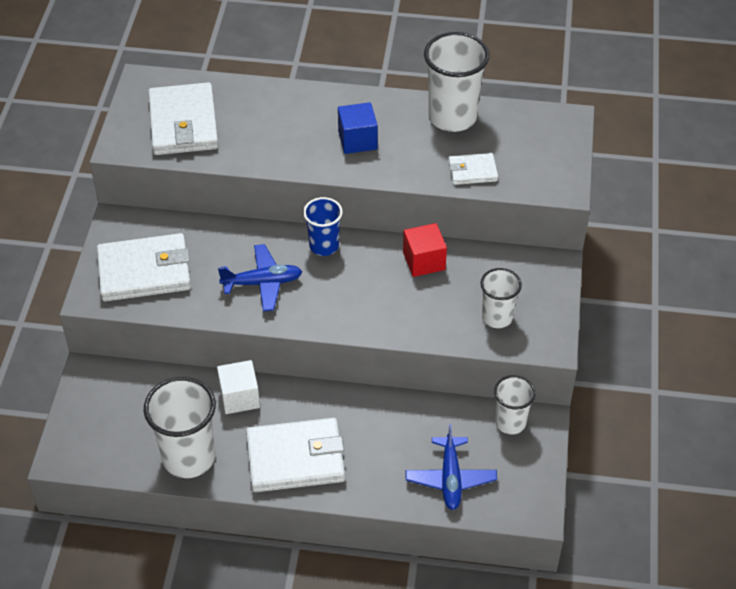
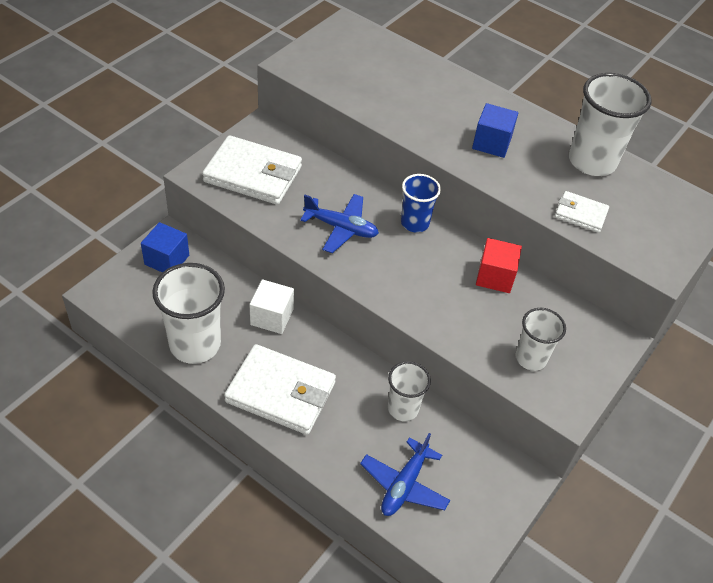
camera: 25 degrees right, 0 degrees up
(102, 395) = (167, 260): none -> blue cube
(183, 123) = (353, 68): white wallet -> none
(510, 422) = (494, 463): white cup -> white cup (403, 408)

